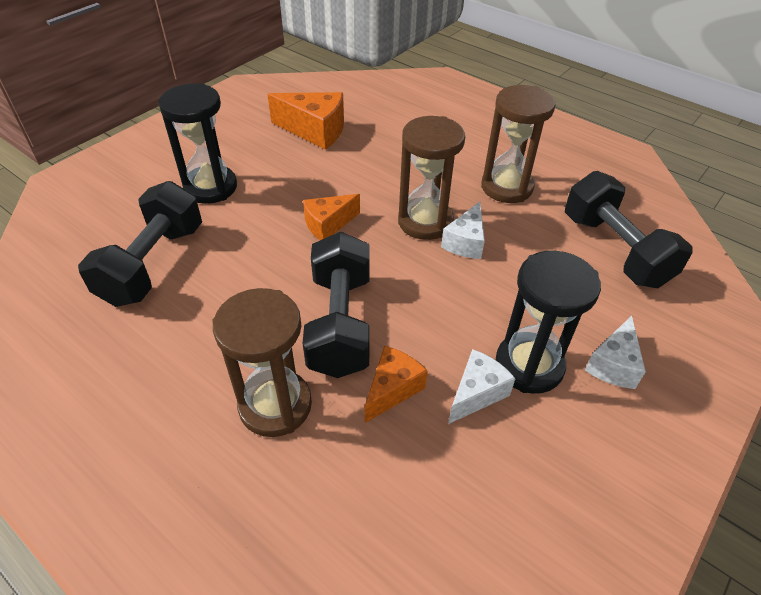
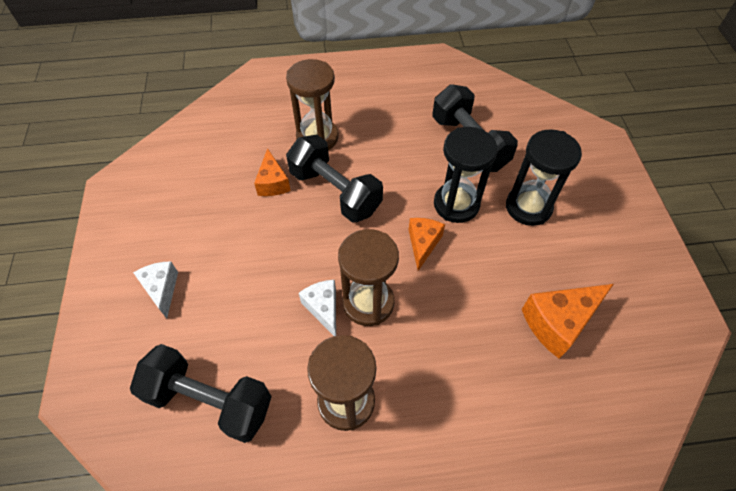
camera: 135 degrees right, 10 degrees up
(476, 393) = (229, 212): white cheese -> none
(529, 365) = (212, 249): black hourglass -> black hourglass (456, 204)

